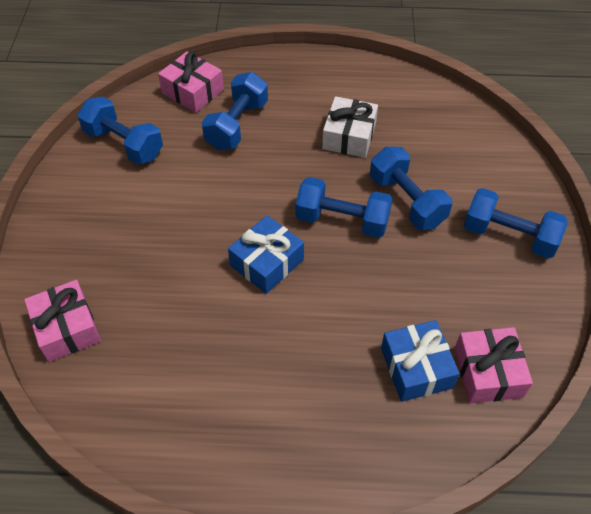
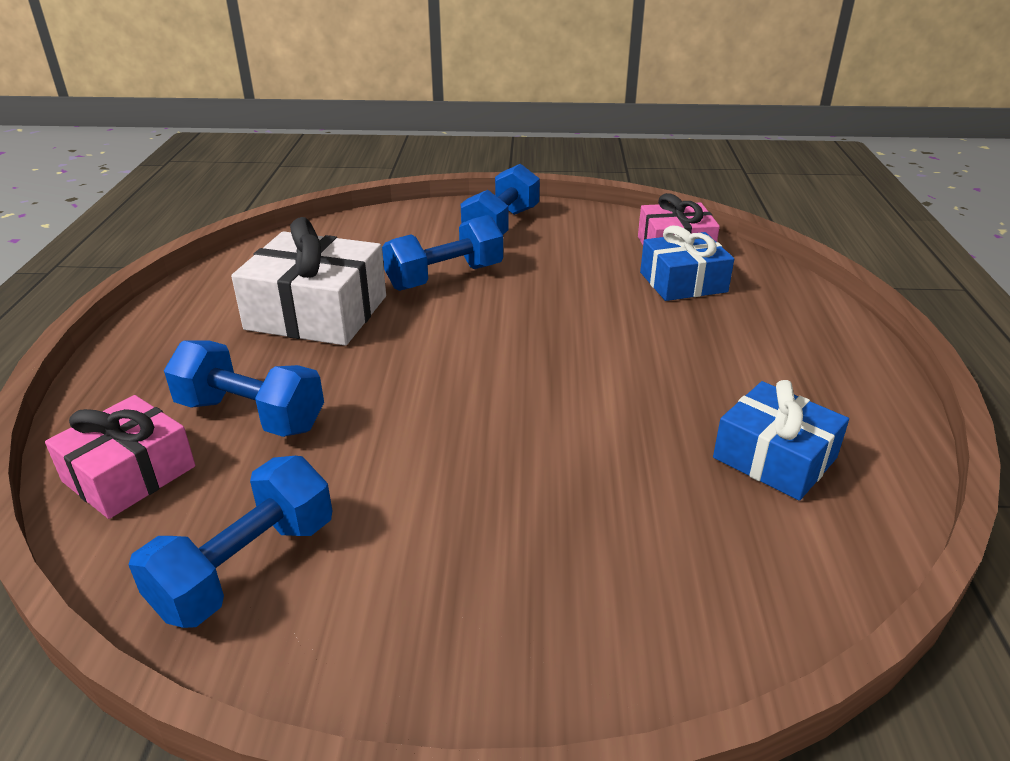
camera: 90 degrees left, 20 degrees down
(67, 328) = (719, 602): pink gift -> none
(267, 262) = (548, 380): blue gift -> blue gift (774, 458)
(342, 221) = (474, 321): blue dumbbell -> none
(349, 136) = (317, 312): white gift -> white gift, size x1.52

